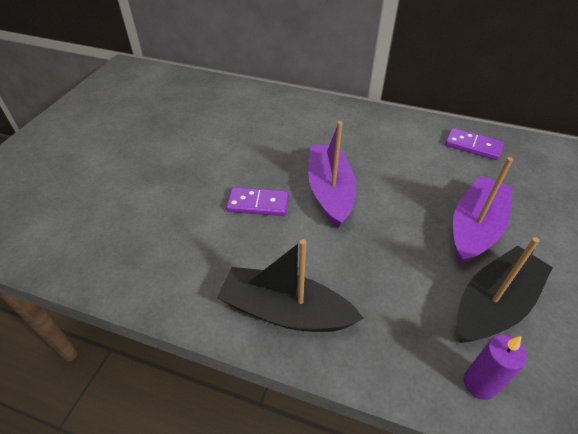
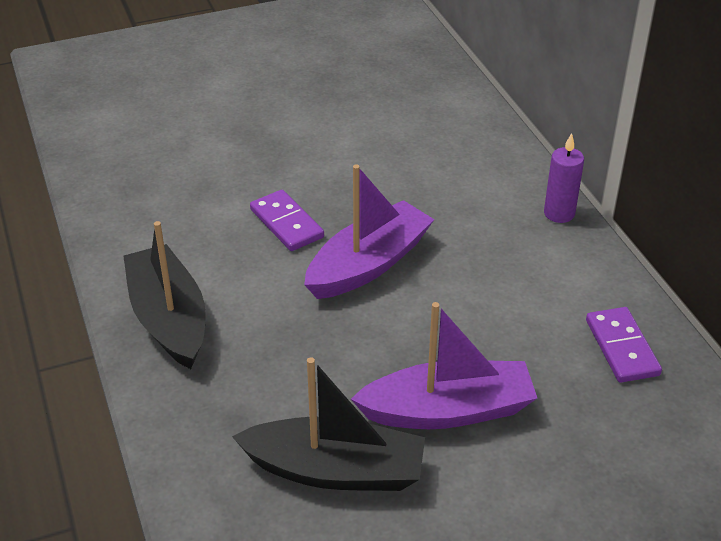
camera: 50 degrees right, 5 degrees down
(479, 384) = (215, 494): purple candle -> purple candle (559, 213)

